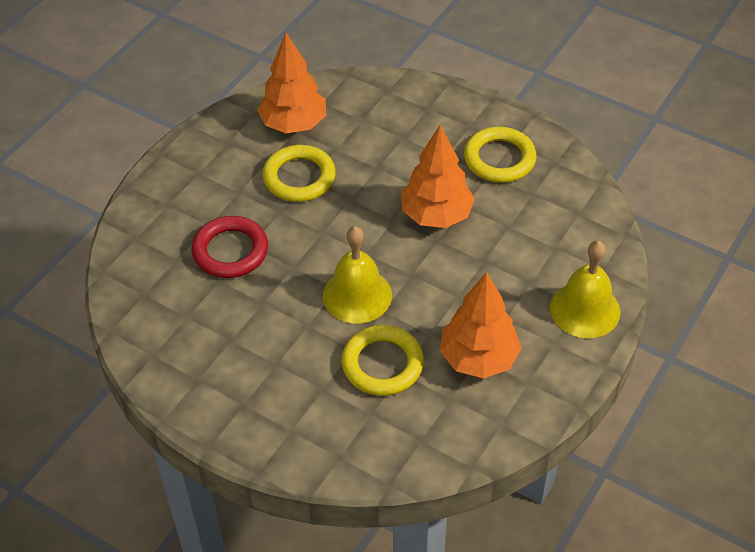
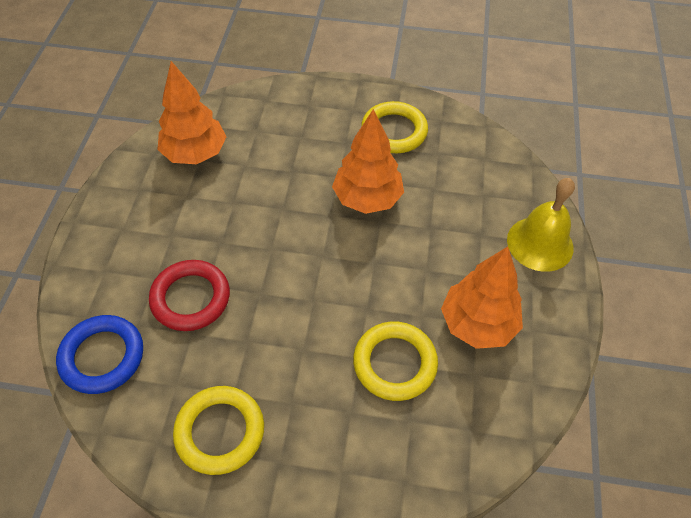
camera: 25 degrees left, 5 degrees up
(136, 274) = (102, 357): none -> blue ring
(299, 177) = (224, 203): yellow ring -> yellow ring (220, 432)
(357, 295) = (335, 301): yellow bell -> none

